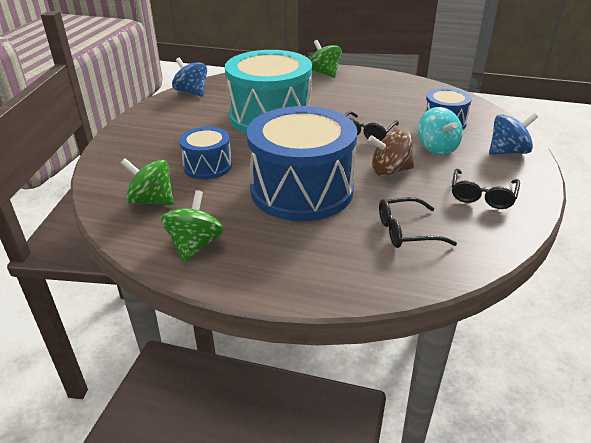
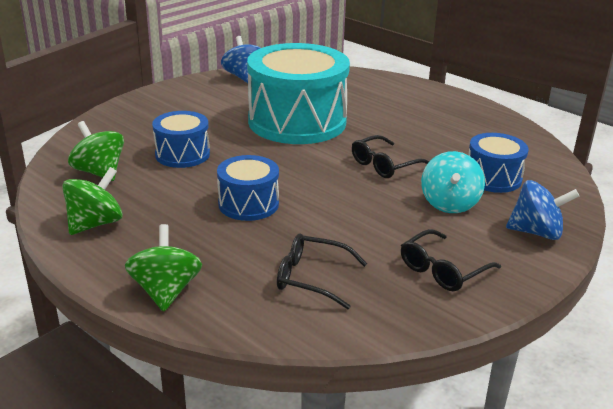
camera: 25 degrees right, 5 degrees down
(302, 190) = (248, 204): blue drum -> blue drum, size x0.50
(324, 73) = (409, 88): green spinning top -> green spinning top (166, 291)
(390, 171) = (365, 212): brown spinning top -> none

